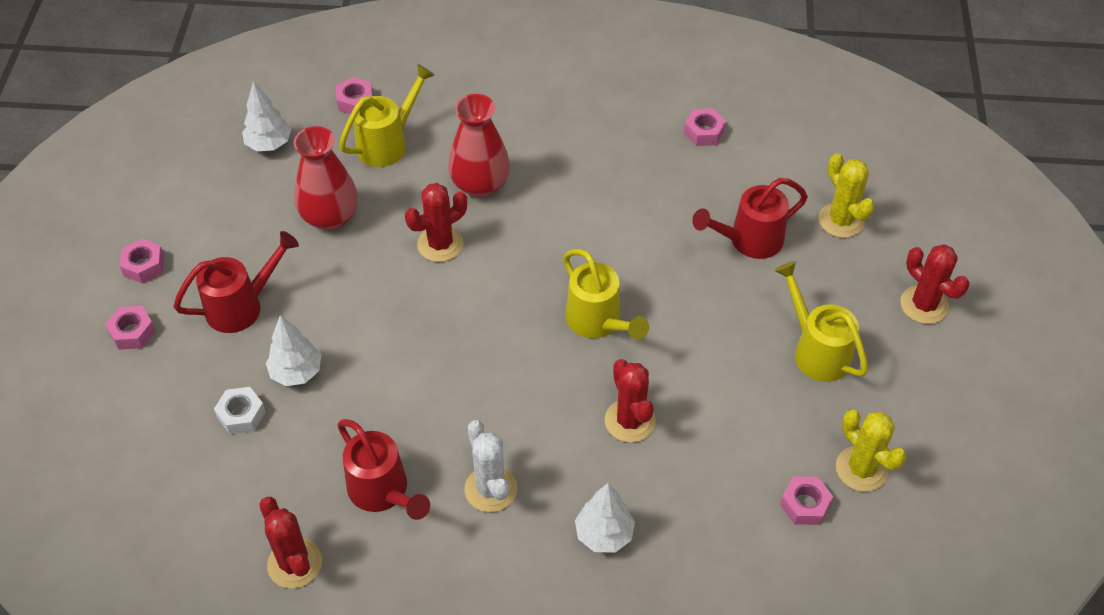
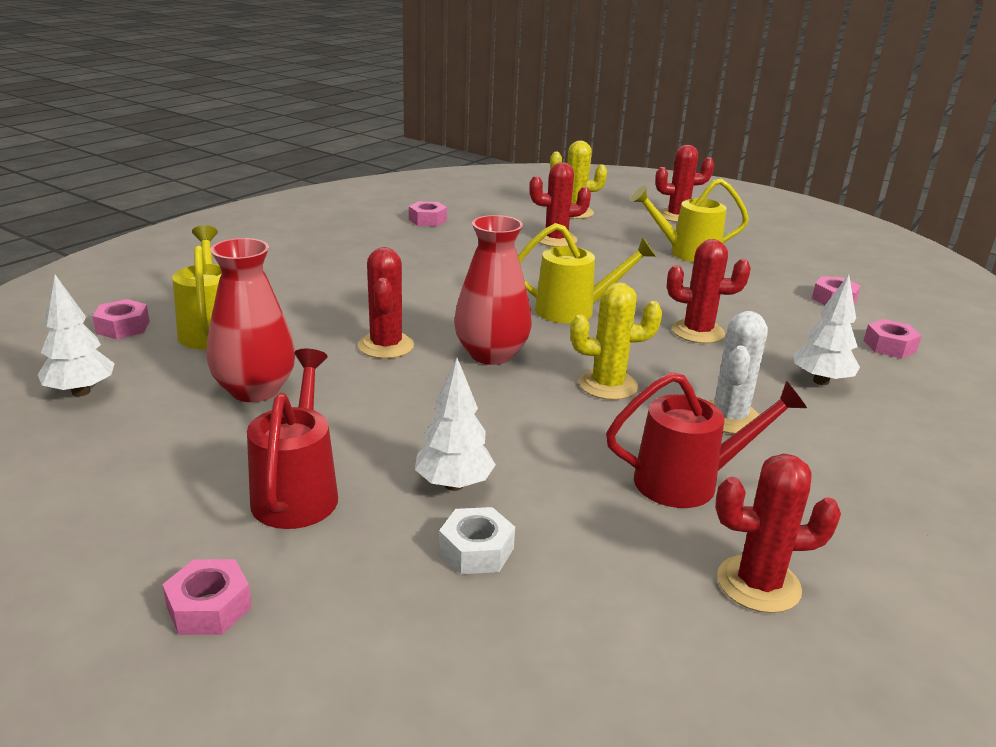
camera: 60 degrees left, 25 degrees down
(144, 266) = (103, 553): pink nut -> pink nut (889, 346)
(480, 185) = (342, 307): red vase -> red vase (491, 354)
(490, 489) = (729, 418): white cactus -> white cactus turned 75 degrees counterclockwise
(749, 240) = (556, 240): red watering can -> red cactus
(861, 469) = (811, 273): yellow cactus -> yellow cactus (608, 385)

